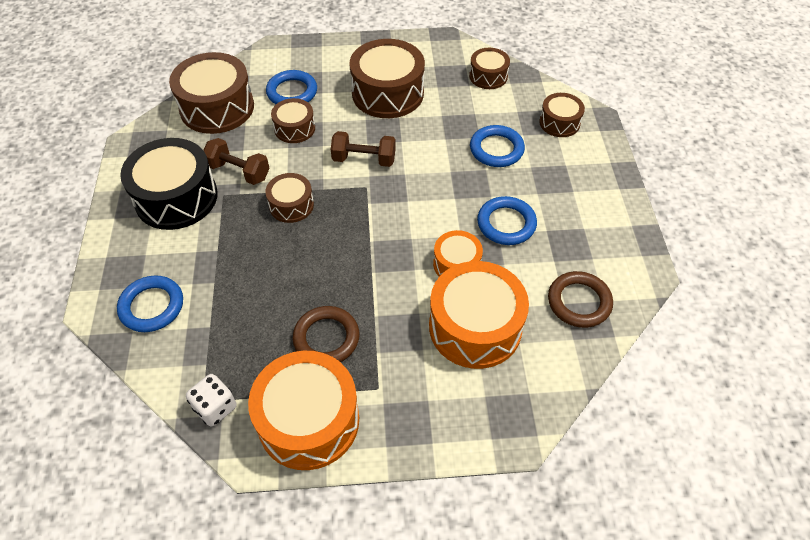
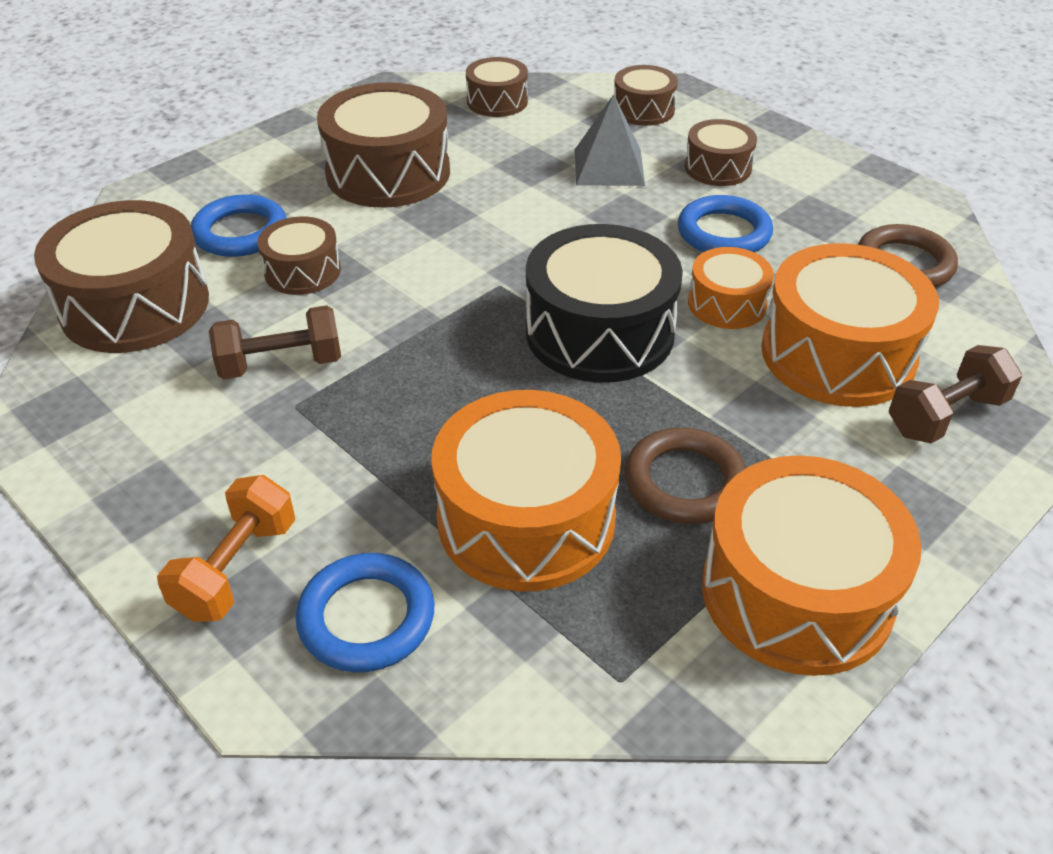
camera: 40 degrees left, 10 degrees down
(133, 254) = (236, 569): none -> orange dumbbell
(176, 197) = (215, 452): black drum -> black drum (599, 332)
(215, 407) = (651, 676): white dice -> none
(248, 308) = (526, 519): none -> orange drum
(291, 205) = (421, 360): brown drum -> brown drum (717, 168)
(364, 159) = (454, 257): brown dumbbell -> brown dumbbell (946, 415)
(496, 149) = (609, 167): blue ring -> grey pyramid

